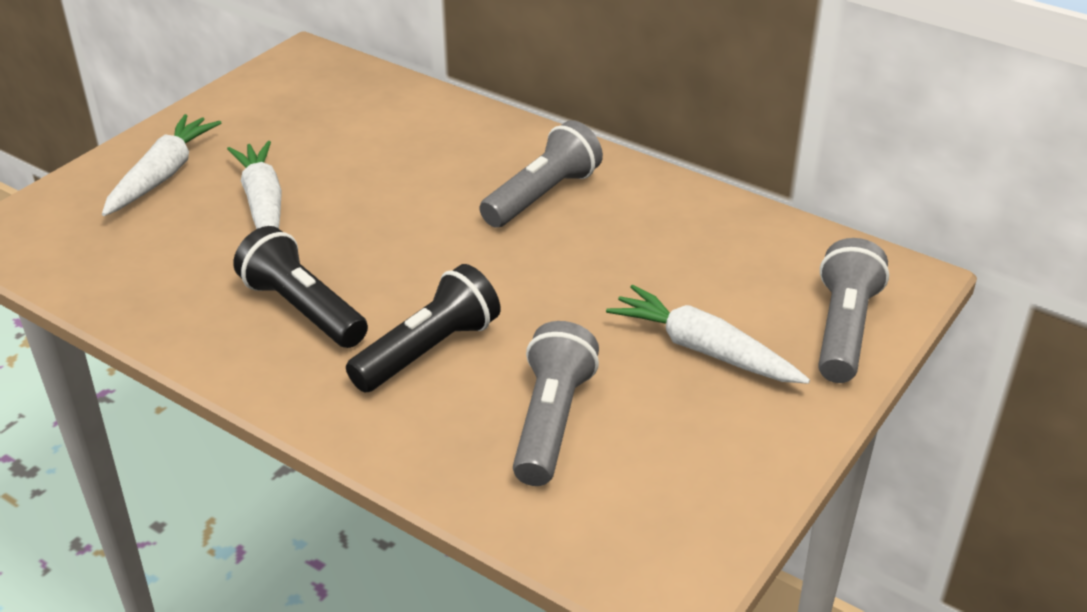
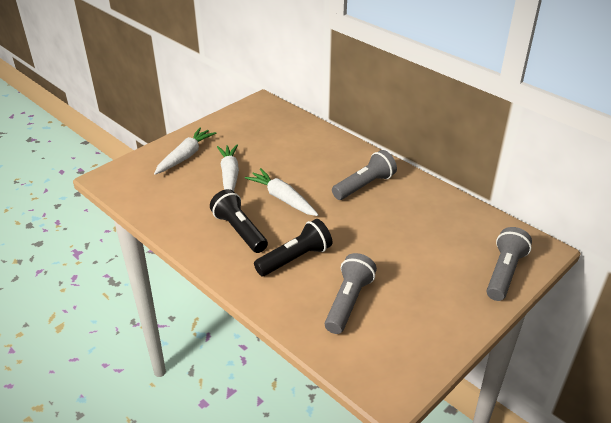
camera: 10 degrees right, 0 degrees up
(704, 350) = (430, 275): white carrot -> white carrot (282, 198)

